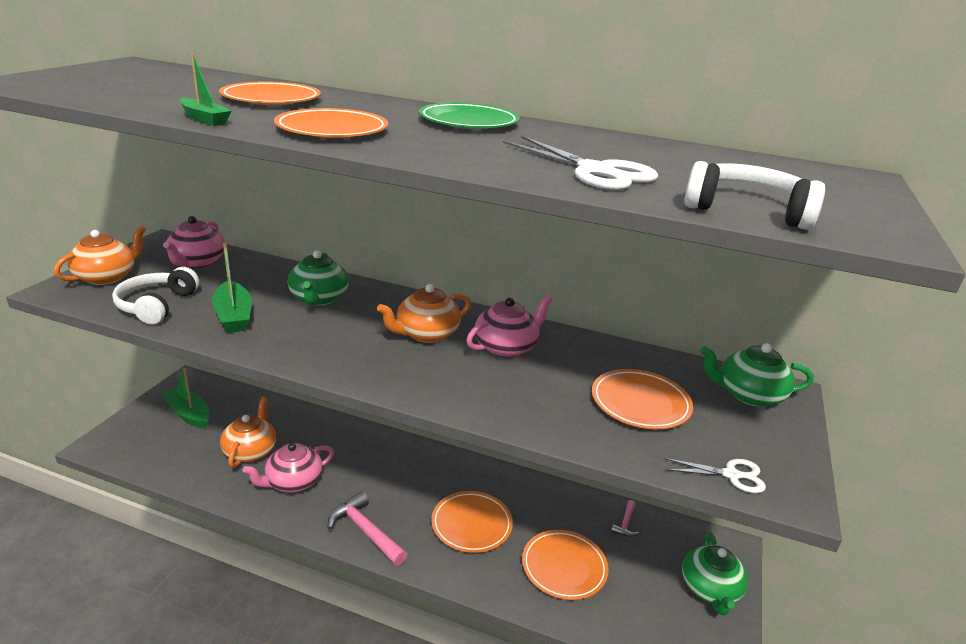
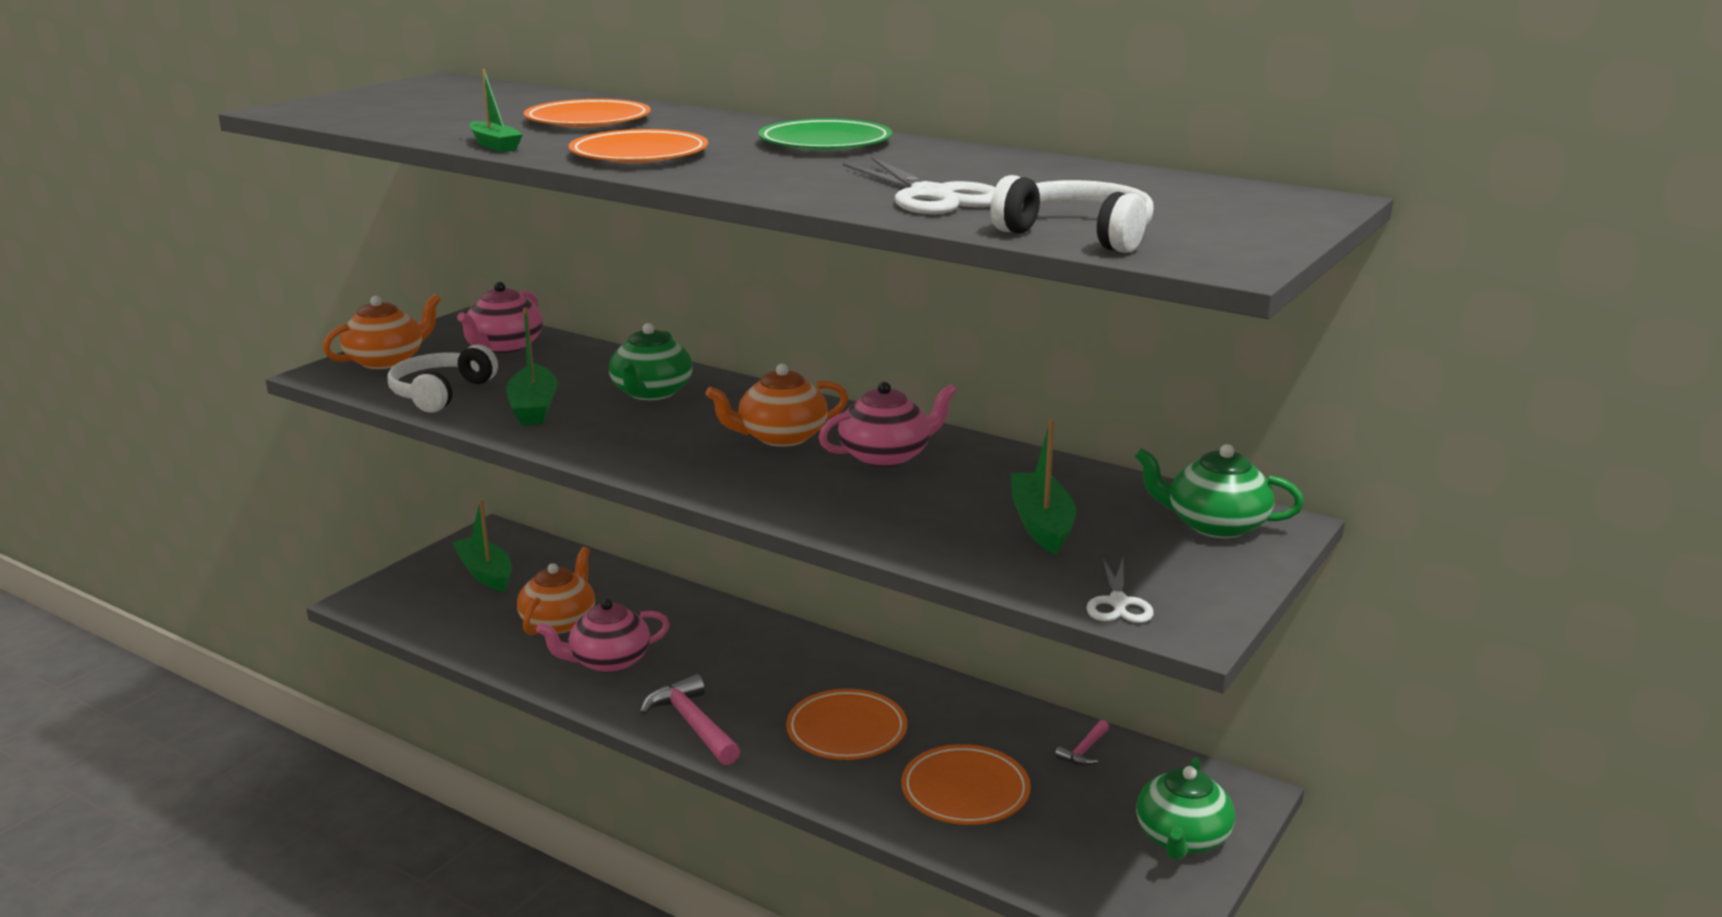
camera: 15 degrees right, 5 degrees down
(640, 403) = (1041, 524): orange plate -> green boat
(731, 475) = (1118, 603): white scissors -> white scissors turned 75 degrees clockwise

